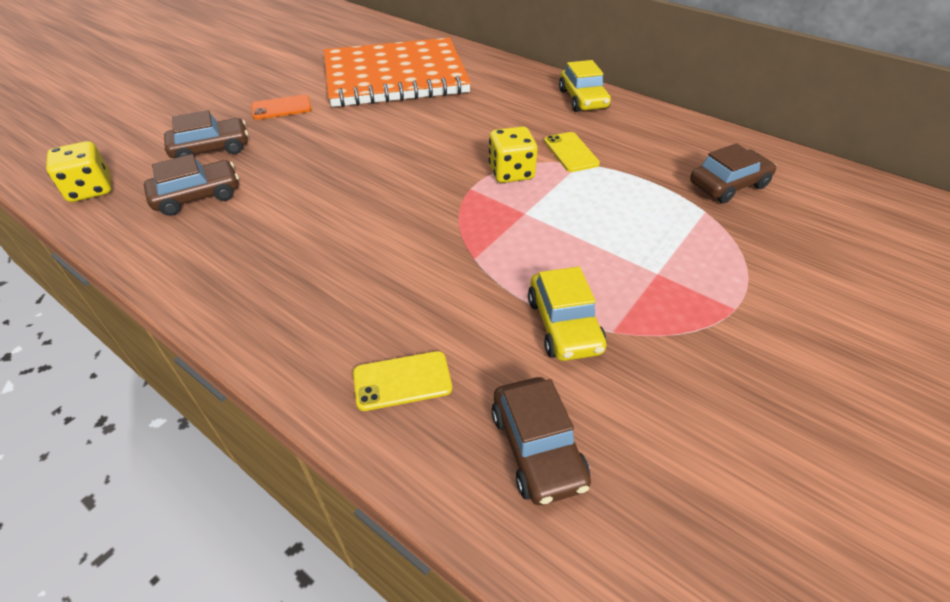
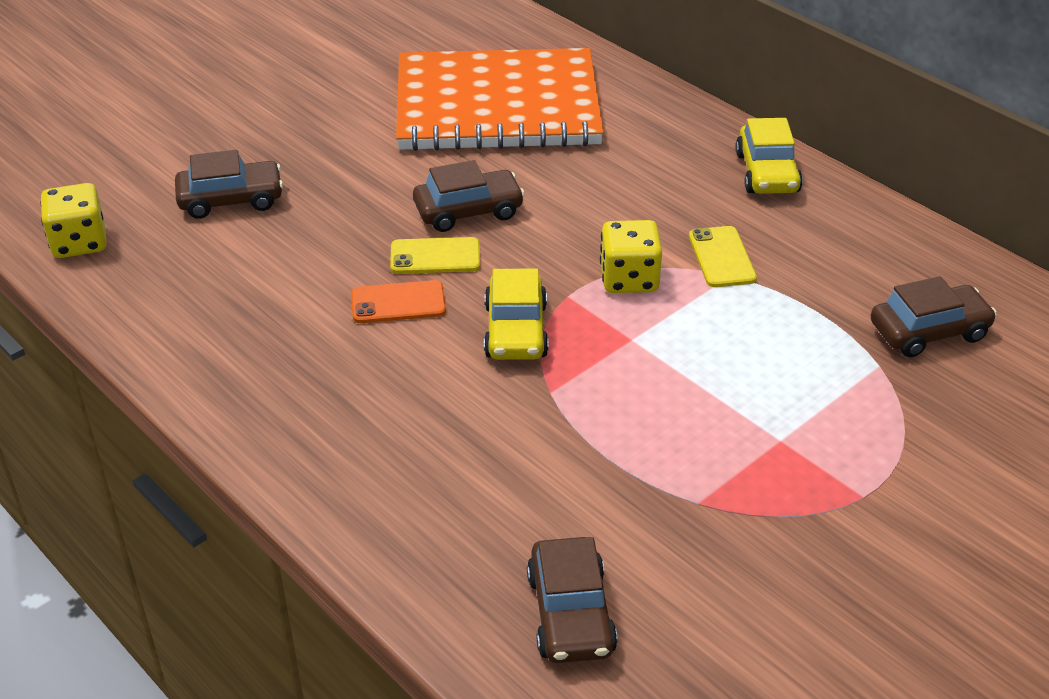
camera: 10 degrees right, 5 degrees down
(197, 196) = (212, 267): brown car -> brown car (468, 211)
(281, 108) = (329, 144): orange phone -> orange phone (398, 303)
(402, 381) = (435, 524): yellow phone -> yellow phone (435, 256)
(564, 325) = (640, 488): yellow car -> yellow car (515, 331)

